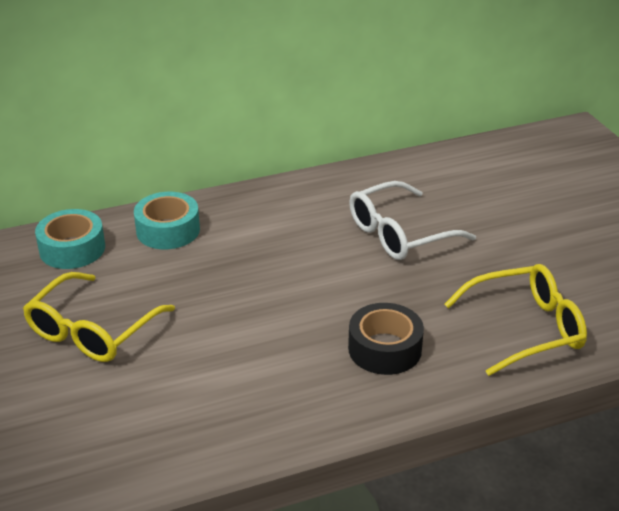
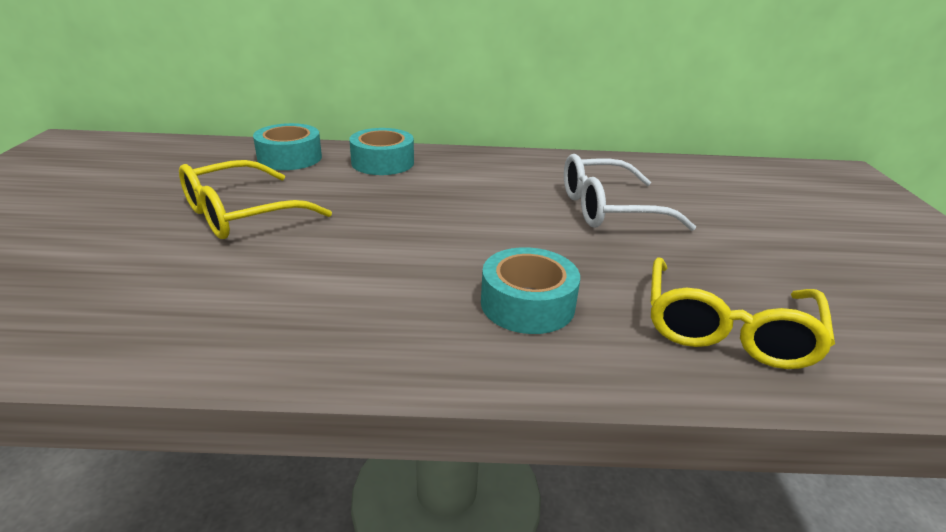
camera: 20 degrees right, 5 degrees down
(385, 349) = (527, 304): black tape -> turquoise tape
(526, 328) = (726, 329): yellow glasses -> yellow glasses turned 105 degrees clockwise

